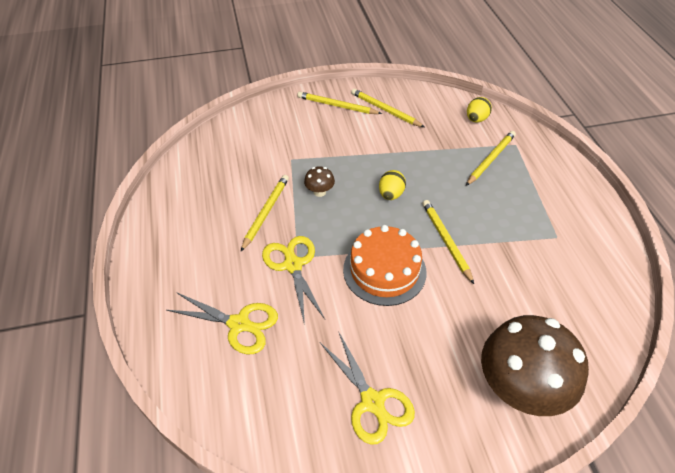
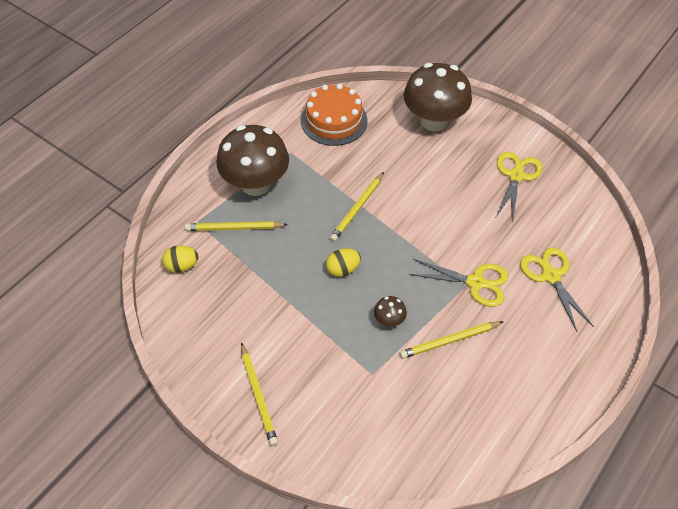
camera: 130 degrees left, 5 degrees up
(293, 265) = (475, 282): yellow scissors -> yellow scissors turned 105 degrees counterclockwise
(384, 270) = (421, 227): orange cake -> orange cake (334, 121)
(385, 110) = (229, 347): yellow pencil -> none
(532, 194) = (256, 184): none -> brown mushroom

